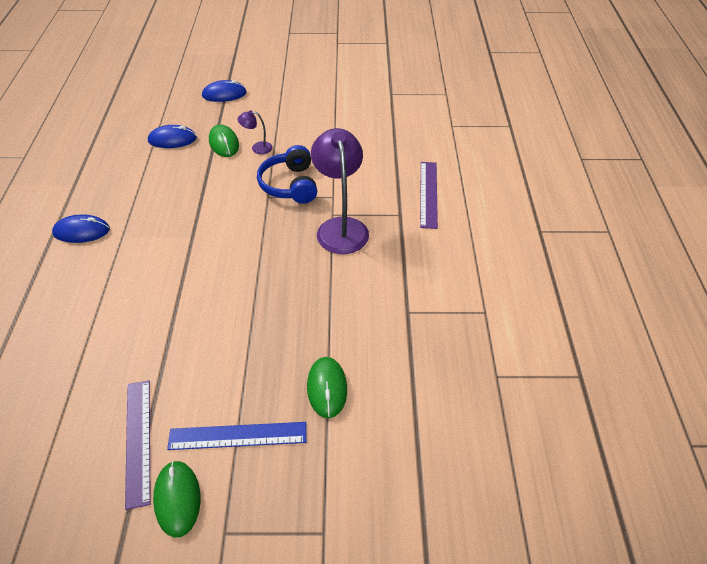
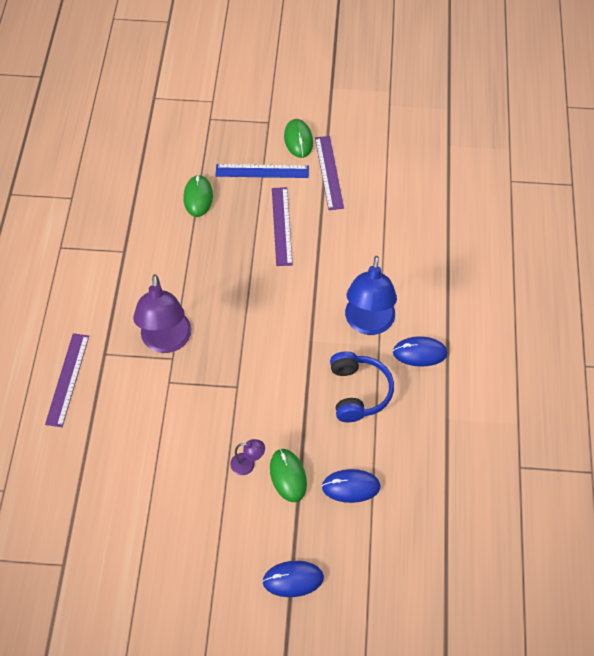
camera: 175 degrees left, 10 degrees up
(128, 254) = (368, 323): none -> blue lamp
(214, 355) = (282, 226): none -> purple ruler
(290, 185) = (213, 402): blue headphones -> blue headphones (358, 392)

